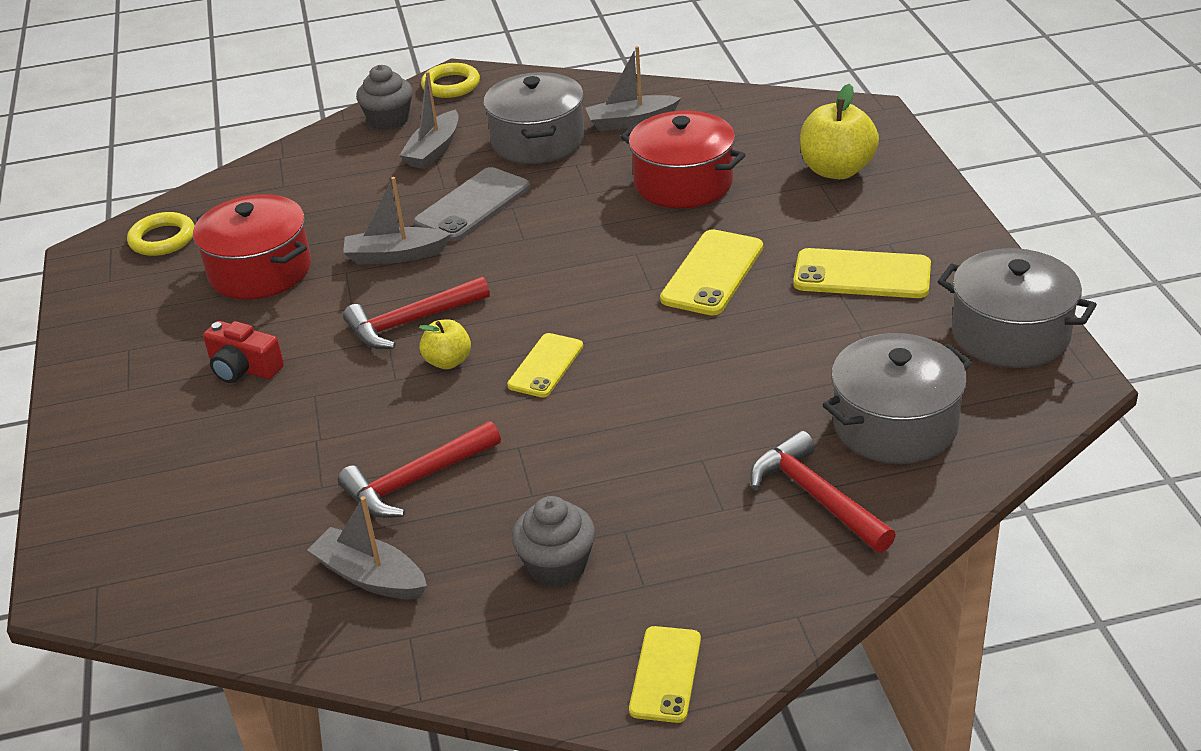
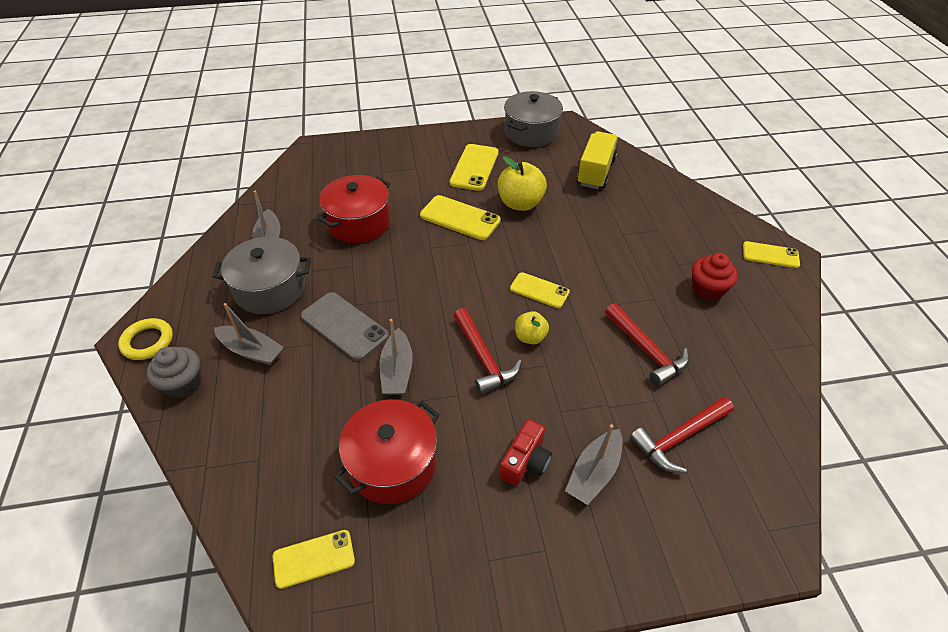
camera: 90 degrees left, 10 degrees up
(162, 239) = (314, 559): yellow ring -> yellow phone
(370, 577) = (730, 369): grey boat -> grey boat (594, 473)
(557, 565) = (707, 289): grey cupcake -> red cupcake
(815, 496) = (647, 200): red hammer -> red hammer (679, 438)
(836, 170) = (370, 164): yellow apple -> yellow apple (520, 203)
(895, 425) = (595, 172): grey pot -> yellow truck

